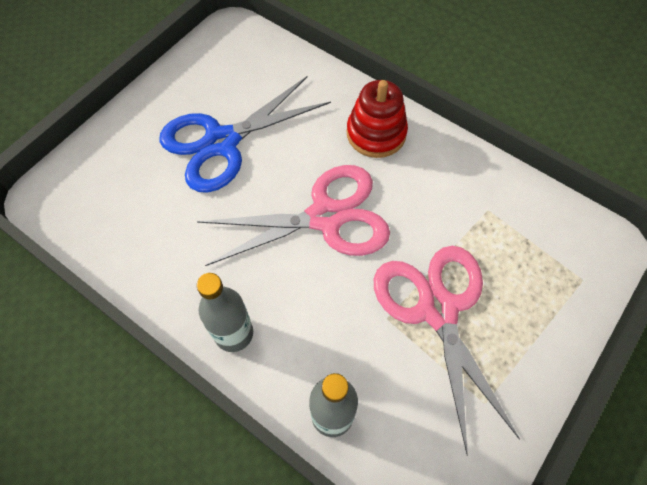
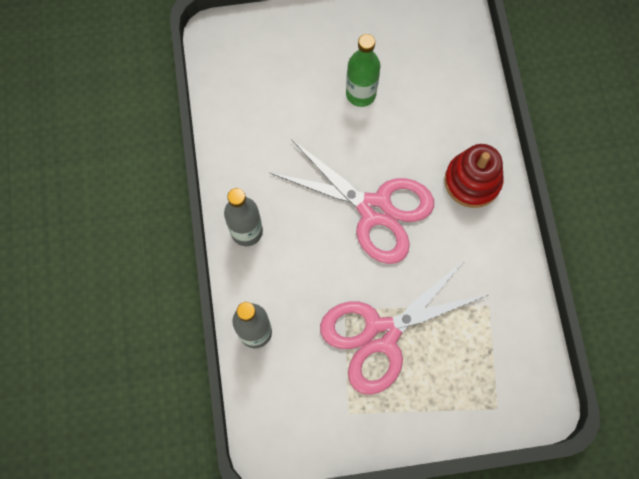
camera: 45 degrees right, 10 degrees up
(222, 142) = (361, 94): blue scissors -> green bottle
(437, 309) = (381, 334): pink scissors -> pink scissors turned 150 degrees counterclockwise

